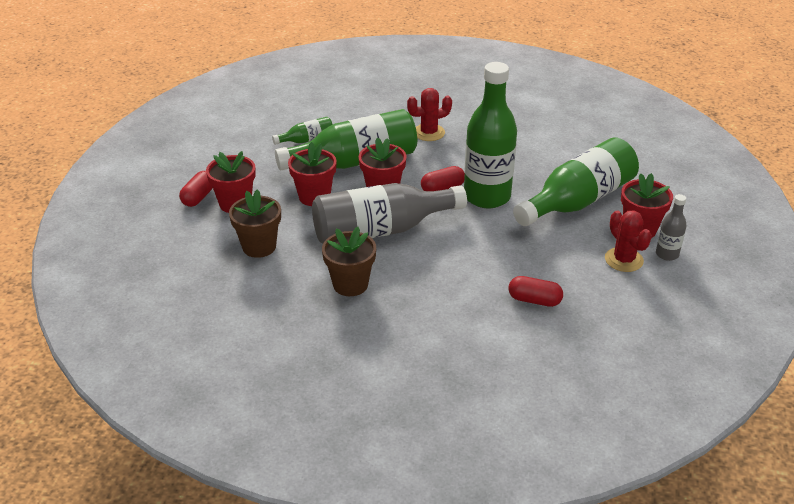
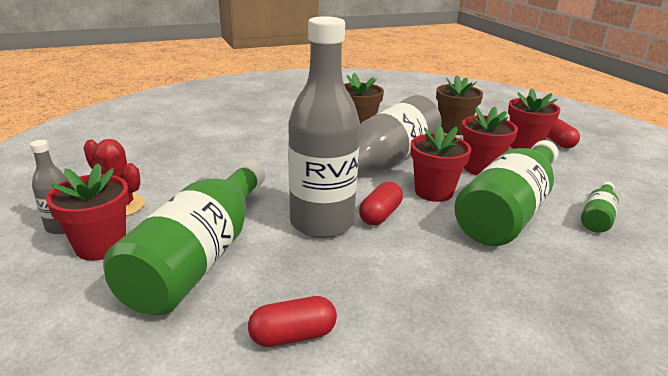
camera: 145 degrees right, 10 degrees down
(429, 133) = (499, 288): red cactus -> none
(487, 196) = (322, 223): green bottle -> grey bottle
(534, 300) = (205, 154): red capsule -> red capsule (293, 335)

